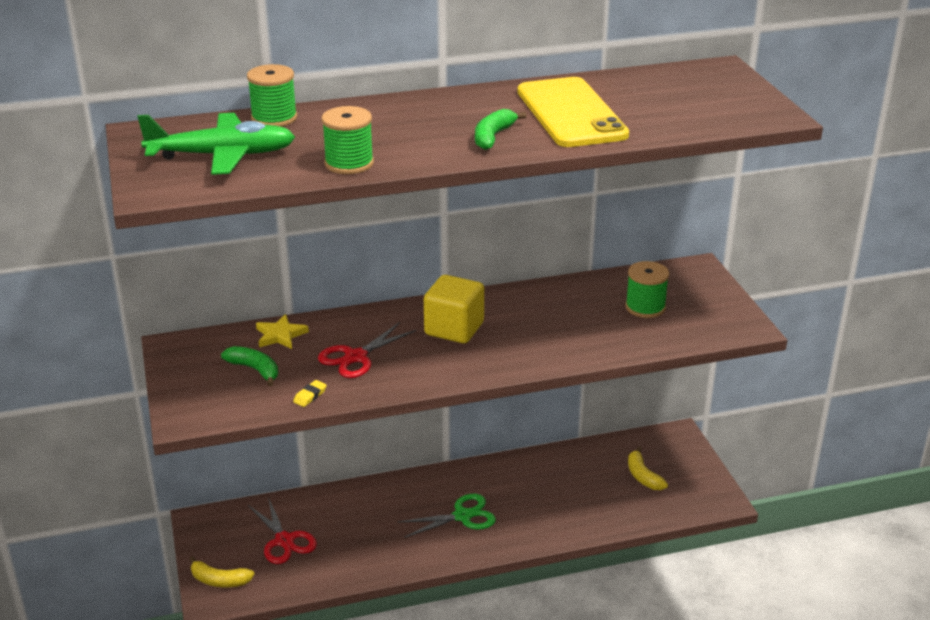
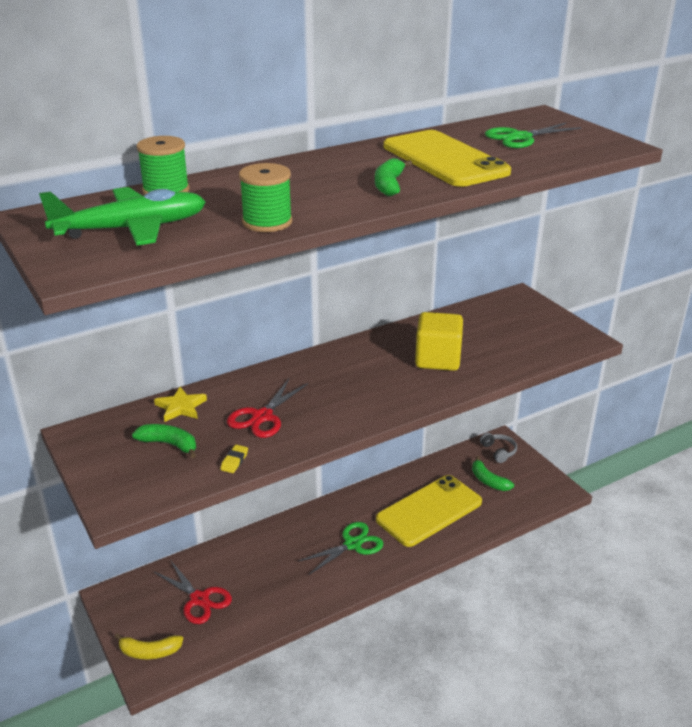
camera: 15 degrees left, 0 degrees up
(454, 329) = (340, 377): yellow cube -> yellow cube (437, 359)
(561, 496) = (429, 511): none -> yellow phone
(643, 476) = (488, 481): yellow banana -> green banana
(645, 307) = (495, 334): green spool -> none
(670, 446) = (499, 451): none -> grey headphones
(673, 95) = (520, 137): none -> green scissors

